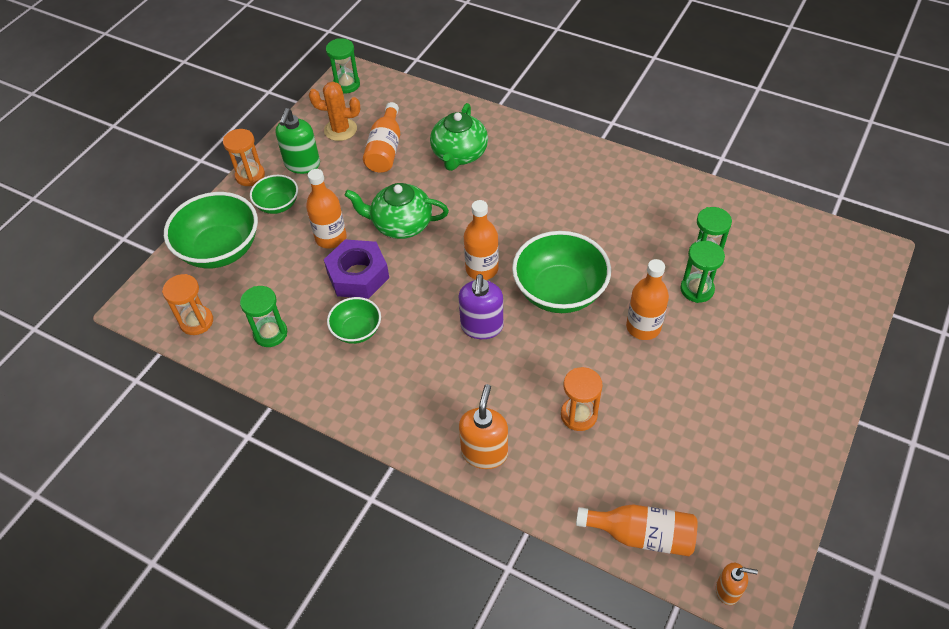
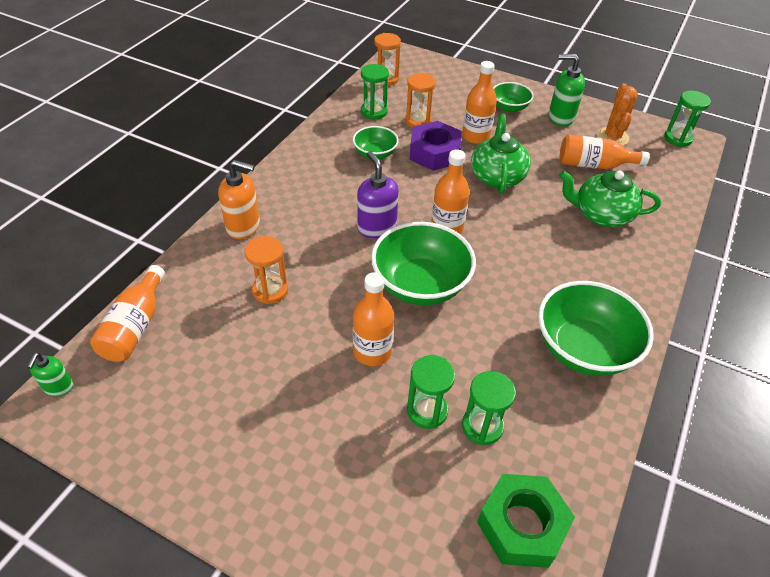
camera: 85 degrees right, 5 degrees down
(220, 249) = (457, 84): green bowl -> green bowl (583, 349)
(250, 176) = (540, 92): orange hourglass -> orange hourglass (418, 121)
(482, 327) = (376, 227): purple soap dispenser -> purple soap dispenser turned 60 degrees clockwise
(728, 590) = (58, 387): orange soap dispenser -> green soap dispenser
(778, 239) = (522, 525): none -> green nut

